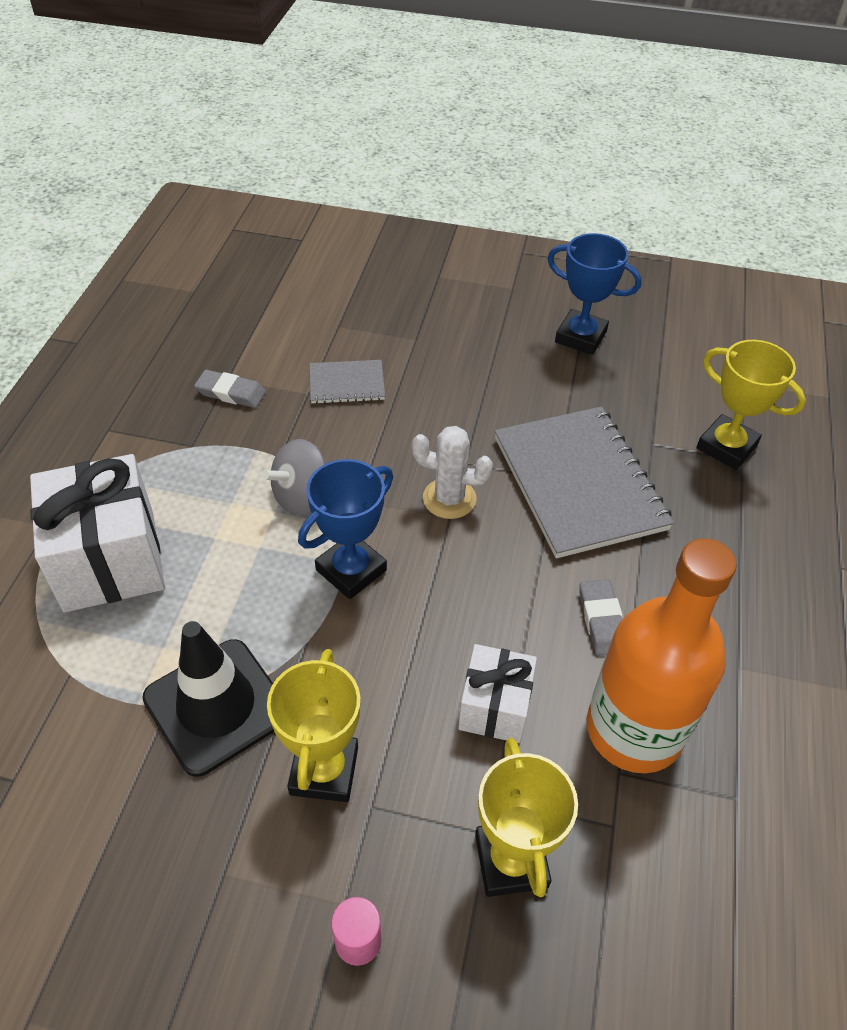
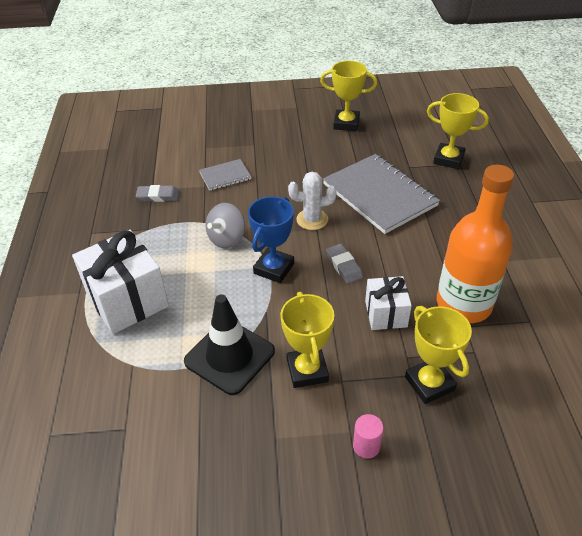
camera: 15 degrees left, 5 degrees down
(580, 337) = (346, 123): blue trophy -> yellow trophy
(602, 620) = (422, 257): grey eraser -> grey eraser (343, 266)

